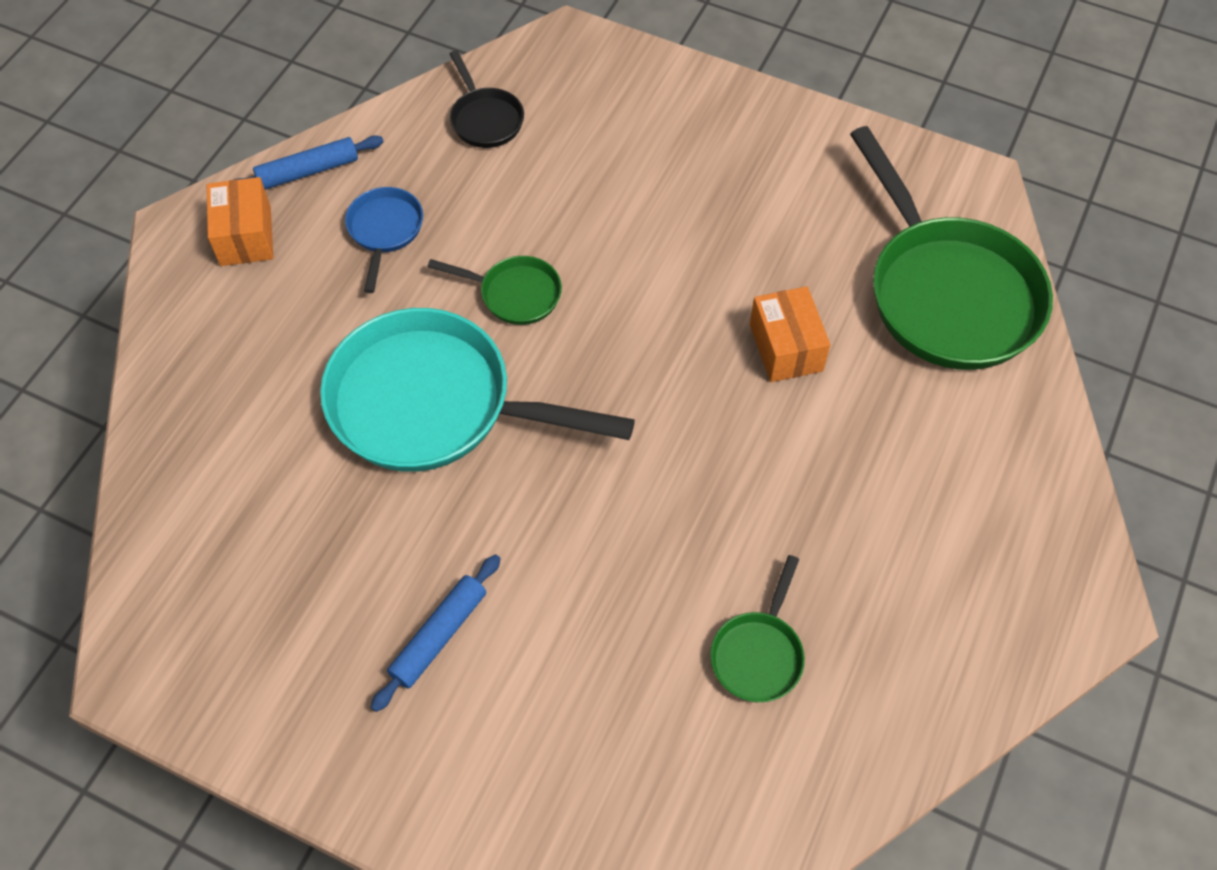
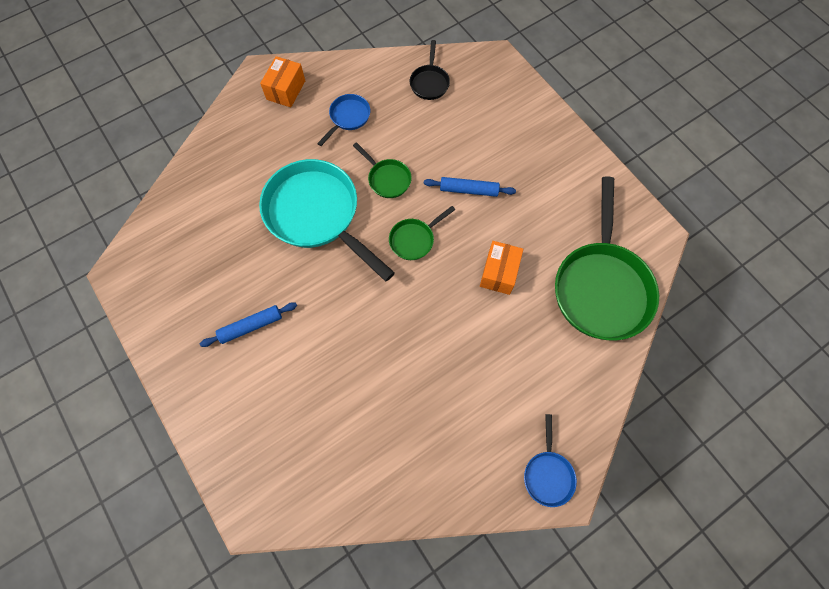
camera: 30 degrees right, 10 degrees up
(308, 171) = (332, 71): blue rolling pin -> blue rolling pin (468, 190)
(758, 654) = (385, 417): green pan -> green pan (414, 239)
(1054, 597) = (548, 474): none -> blue pan

